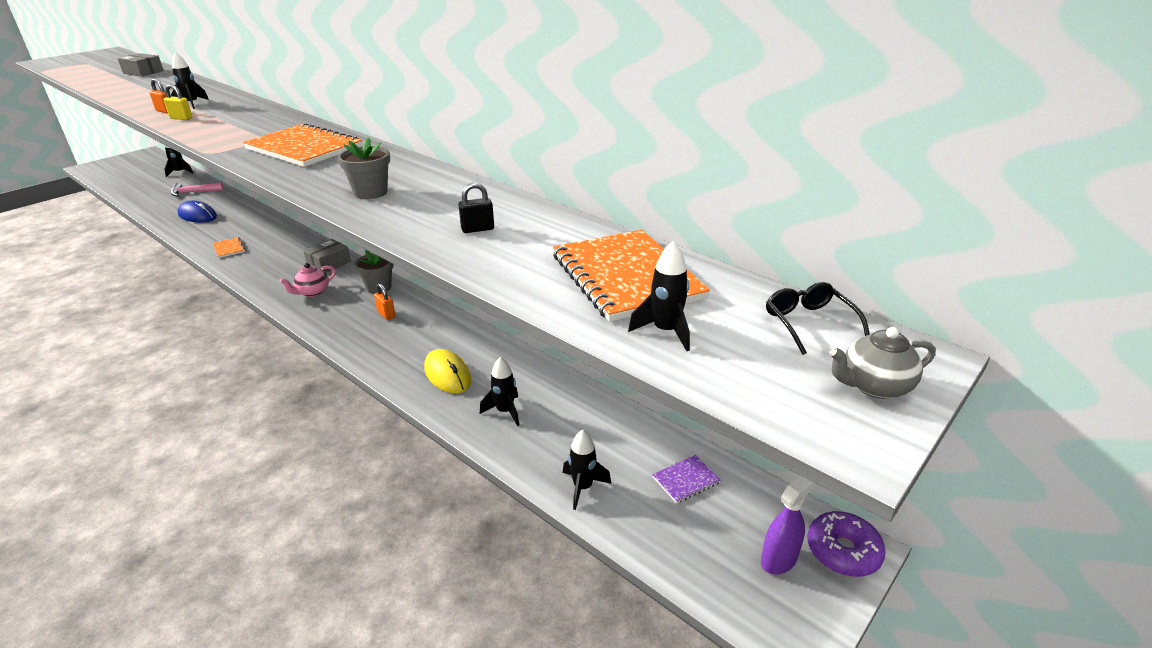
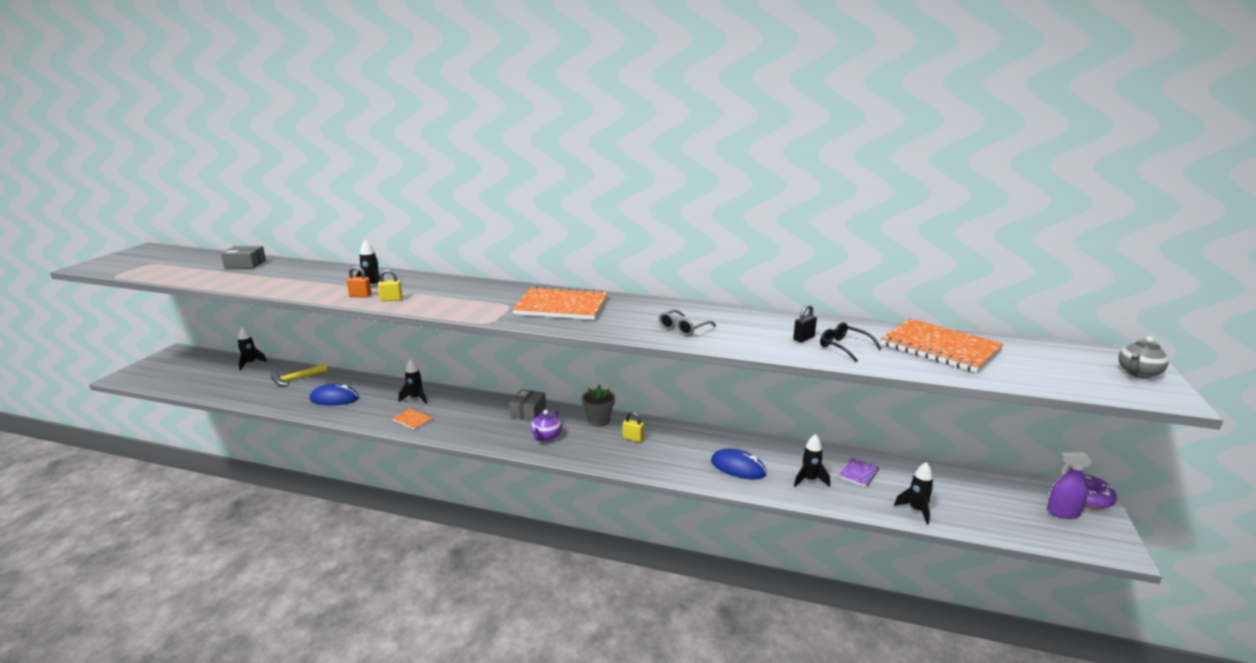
camera: 25 degrees left, 10 degrees down
(194, 192) = (296, 379): pink hammer -> yellow hammer
(312, 292) = (546, 437): pink teapot -> purple teapot
(370, 192) = (683, 329): grey flower pot -> grey glasses
(386, 314) = (633, 438): orange padlock -> yellow padlock
(447, 374) = (738, 467): yellow mouse -> blue mouse
(666, 331) = (1010, 371): black rocket -> black rocket (415, 398)
(686, 480) = (967, 487): purple notebook -> purple notebook (858, 473)
(779, 559) = (1062, 513): purple spray bottle -> purple spray bottle turned 105 degrees counterclockwise
(808, 323) = (1064, 351): black glasses -> black glasses (843, 347)

